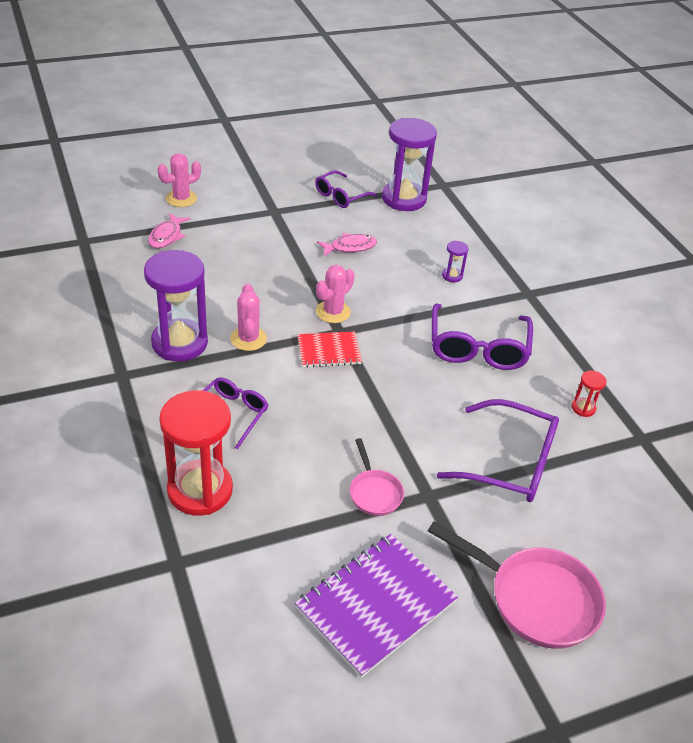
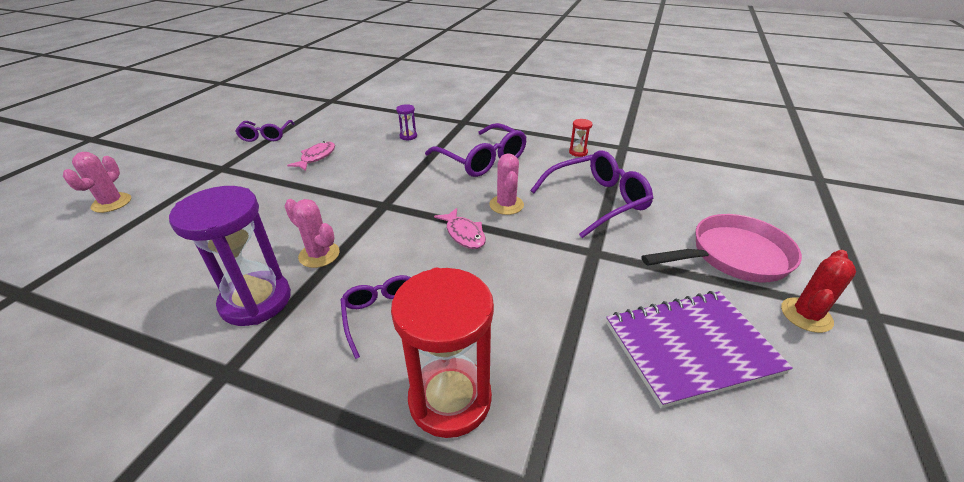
camera: 45 degrees left, 5 degrees down
(167, 236) = (130, 235): pink fish -> pink fish (464, 234)
(329, 351) = (395, 220): red notebook -> none
(333, 312) = (361, 197): pink cactus -> pink cactus (506, 205)
(374, 492) = (565, 278): pink pan -> none
(376, 605) = (691, 347): purple notebook -> purple notebook turned 75 degrees clockwise
(404, 199) = (315, 117): purple hourglass -> none
(501, 677) = (806, 315): none -> red cactus

